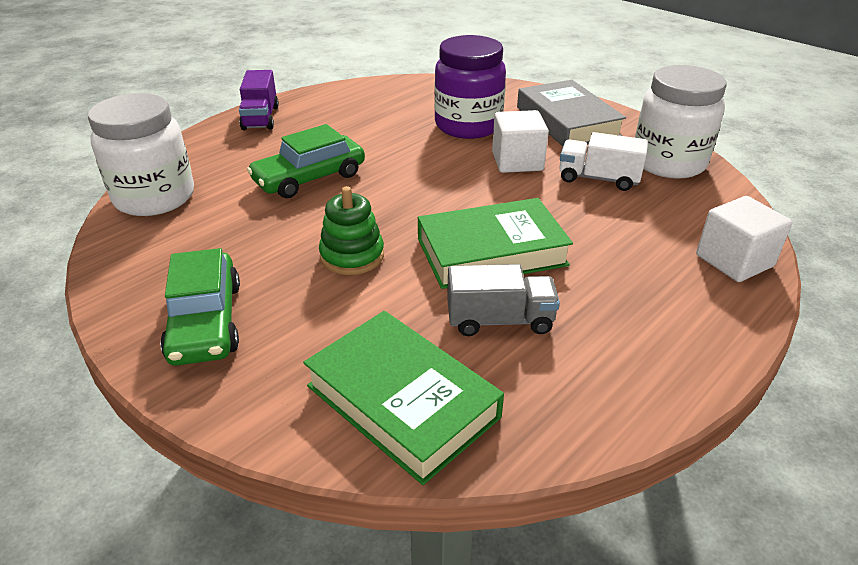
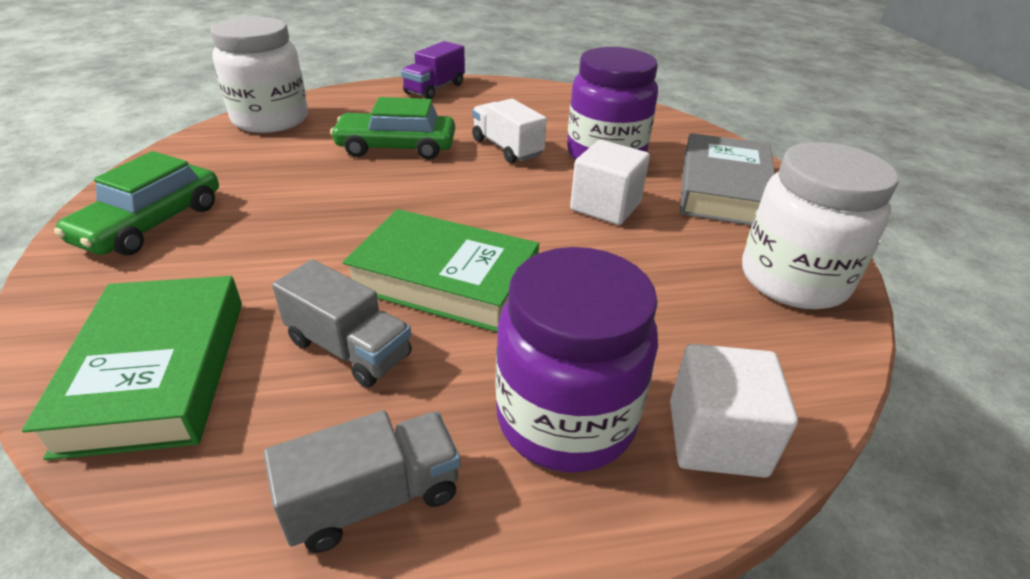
camera: 35 degrees right, 0 degrees up
(352, 256) = (326, 224): green stacking toy -> none
(598, 179) = (673, 260): white truck -> white truck (507, 148)
(632, 380) = (373, 498): none -> grey truck
(662, 290) = (565, 418): none -> purple jar

